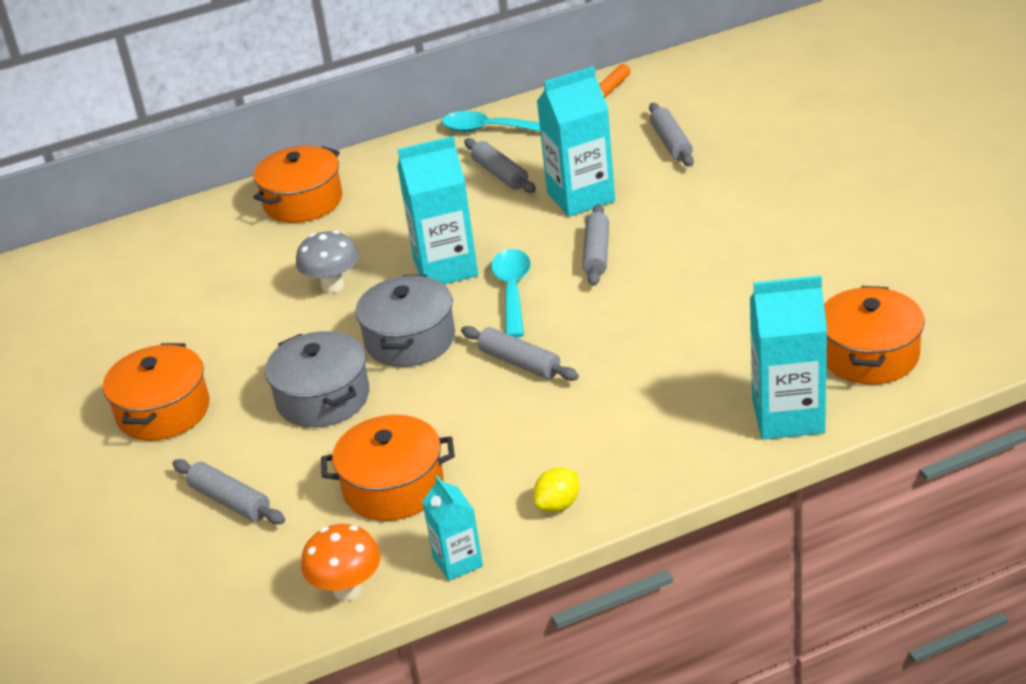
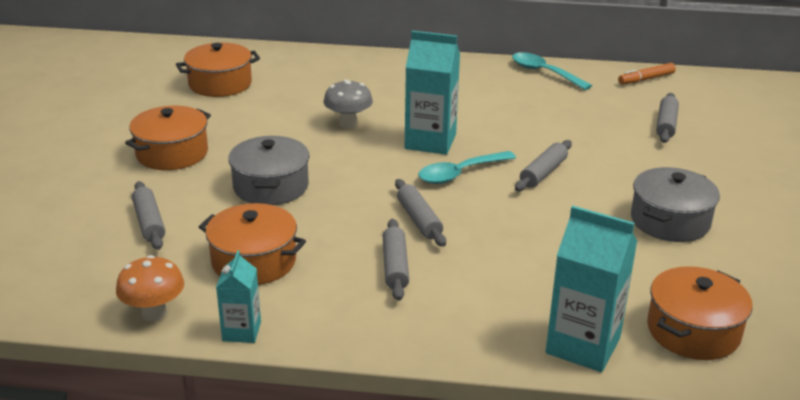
camera: 25 degrees right, 5 degrees down
(303, 201) = (381, 70): orange pot -> orange pot (220, 84)
(410, 340) = (362, 175): grey pot -> grey pot (670, 221)
(500, 174) = (524, 100): grey rolling pin -> grey rolling pin (395, 266)
(512, 291) = (460, 173): turquoise spoon -> turquoise spoon turned 150 degrees counterclockwise
(558, 505) = (348, 326): yellow lemon -> none
(580, 197) = (566, 134): turquoise carton -> none

